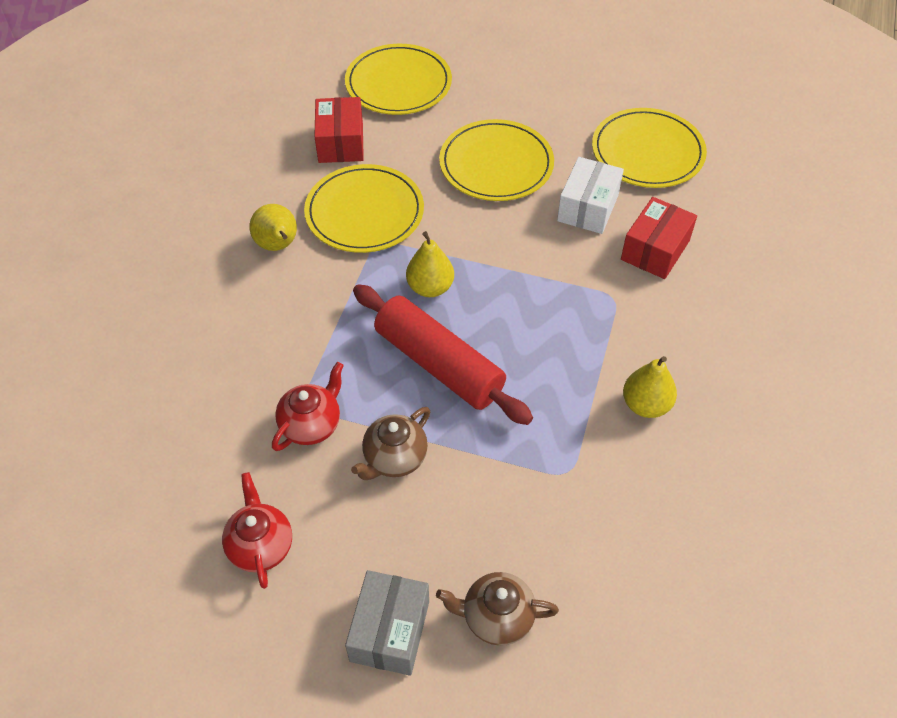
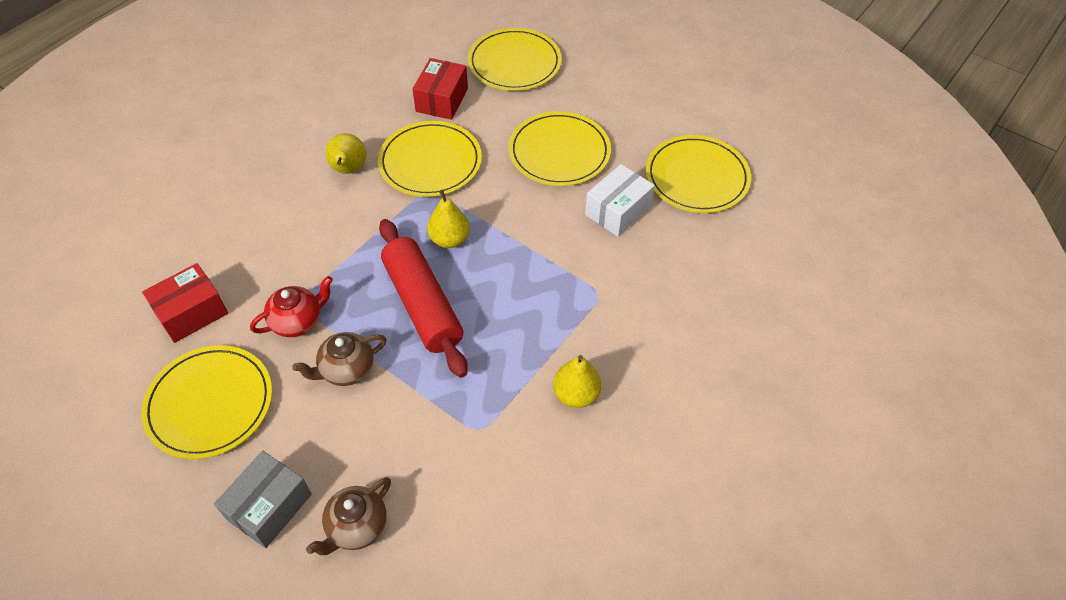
camera: 20 degrees right, 0 degrees up
(260, 545) = (210, 403): red teapot -> yellow plate
(496, 617) = (356, 527): brown teapot -> brown teapot turned 75 degrees counterclockwise
(655, 250) = (657, 264): red box -> red box (191, 313)

